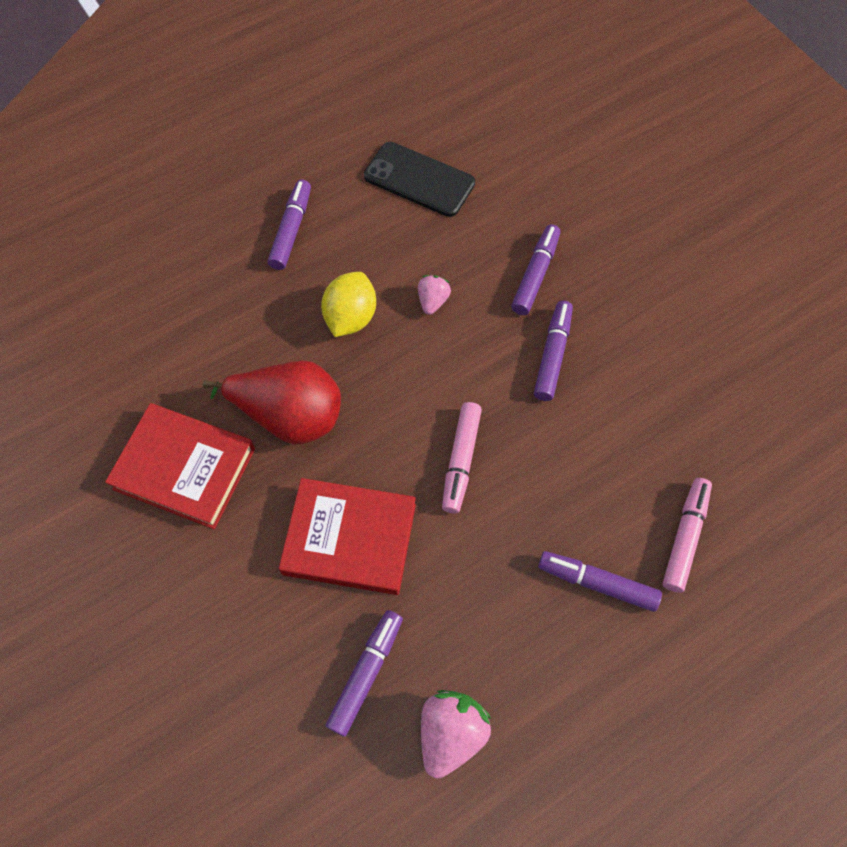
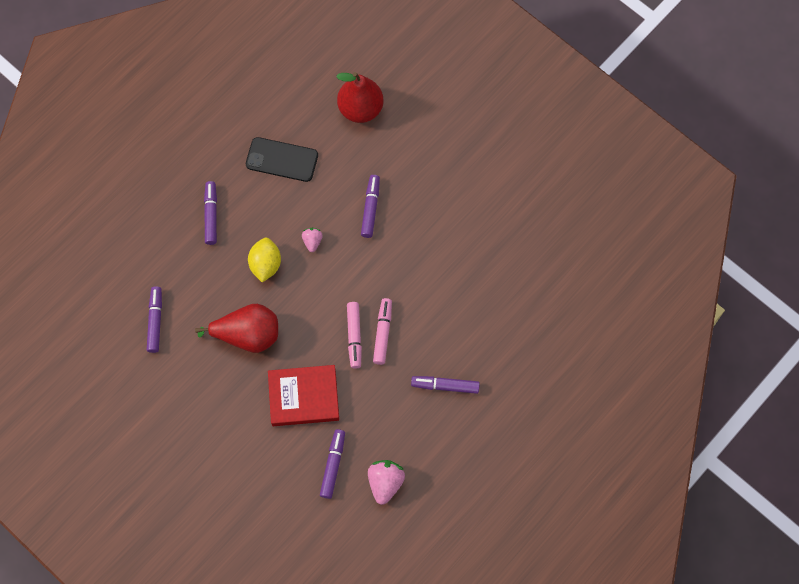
camera: 15 degrees left, 5 degrees up
(184, 468) = (197, 381): red book -> none
(552, 355) = (392, 258): purple marker -> purple marker (155, 321)
(553, 139) = (360, 109): none -> red pear
(685, 537) = (488, 348): pink marker -> pink marker (383, 333)

